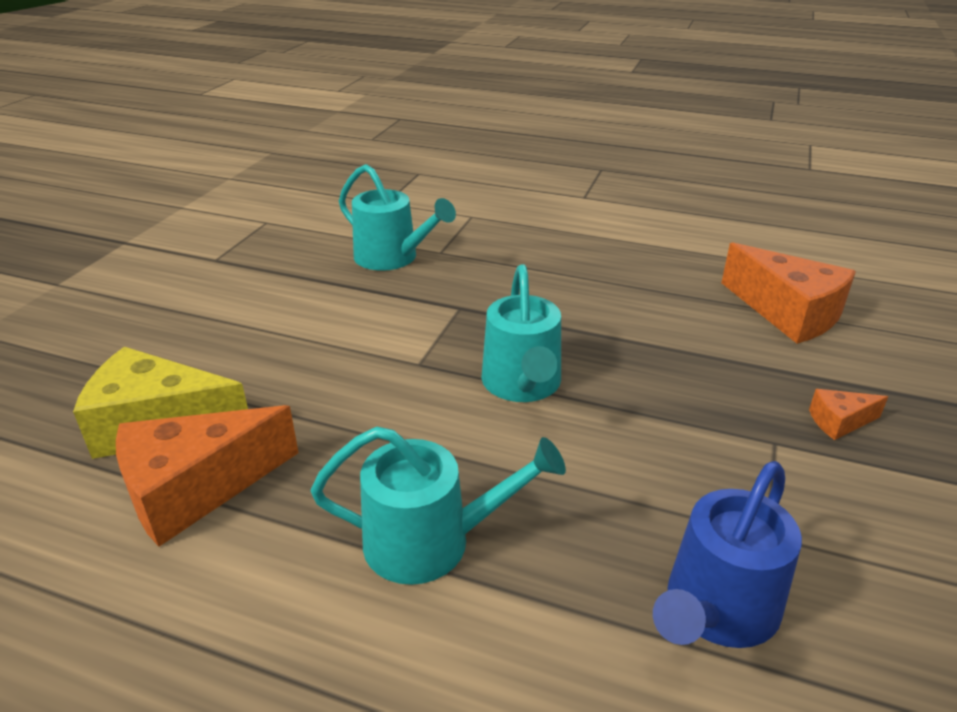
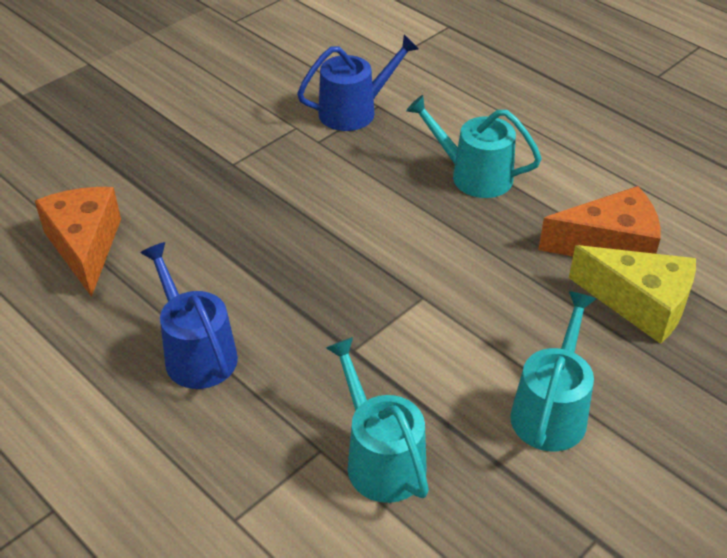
camera: 155 degrees left, 10 degrees up
(522, 384) = (355, 252): turquoise watering can -> turquoise watering can (551, 411)
(588, 274) = (196, 353): none -> blue watering can
(839, 422) = (178, 162): orange cheese -> none

